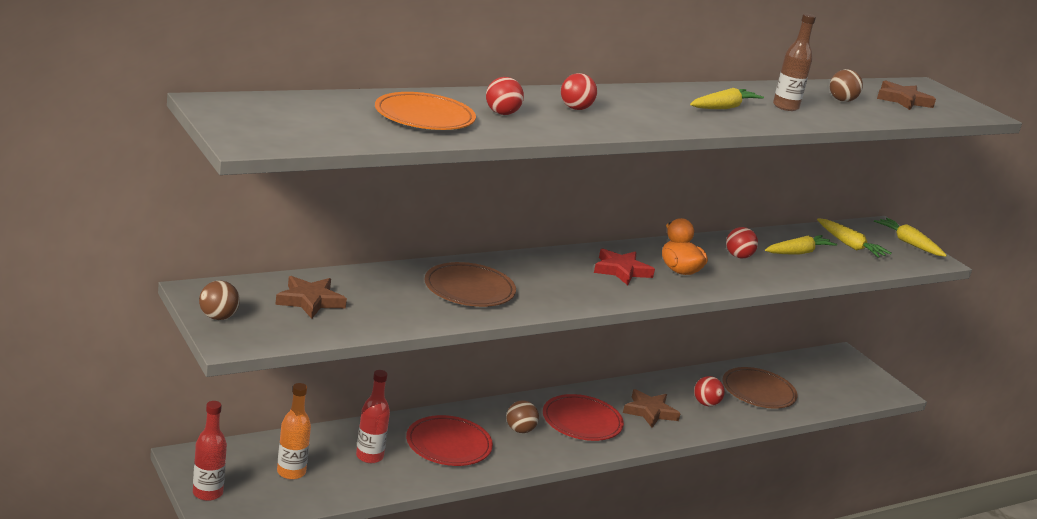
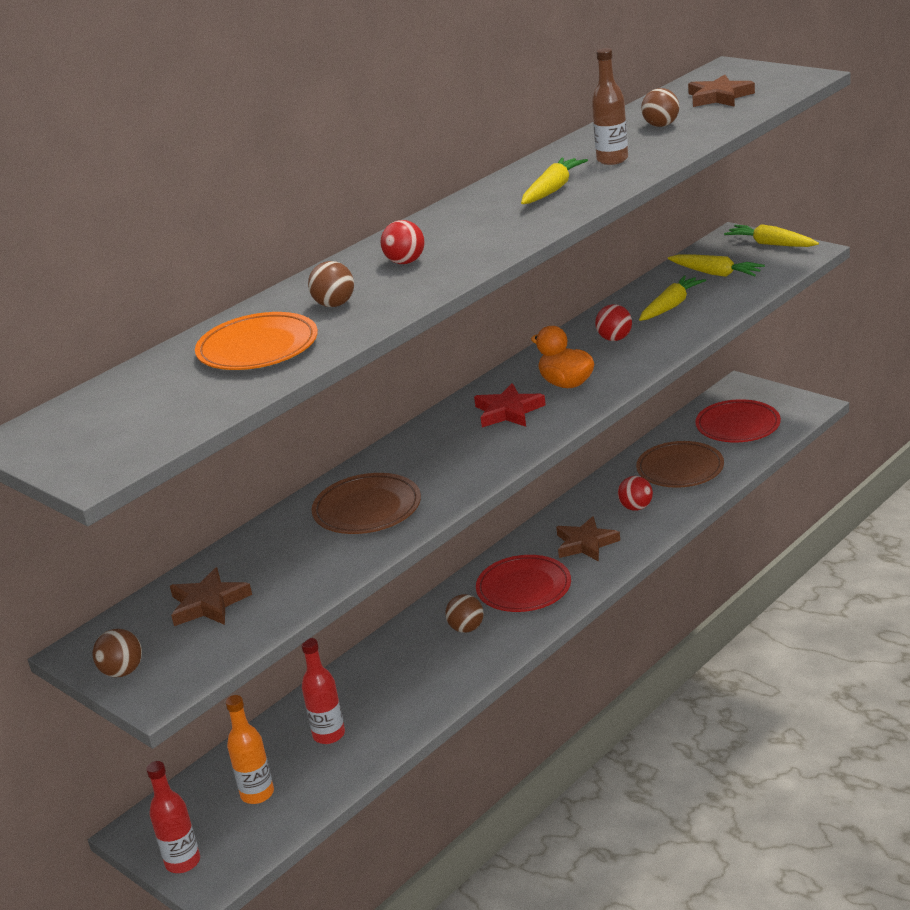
camera: 10 degrees left, 5 degrees up
(448, 445) = (403, 681): red plate -> red plate (738, 425)
(502, 113) = (334, 304): red ball -> brown ball

